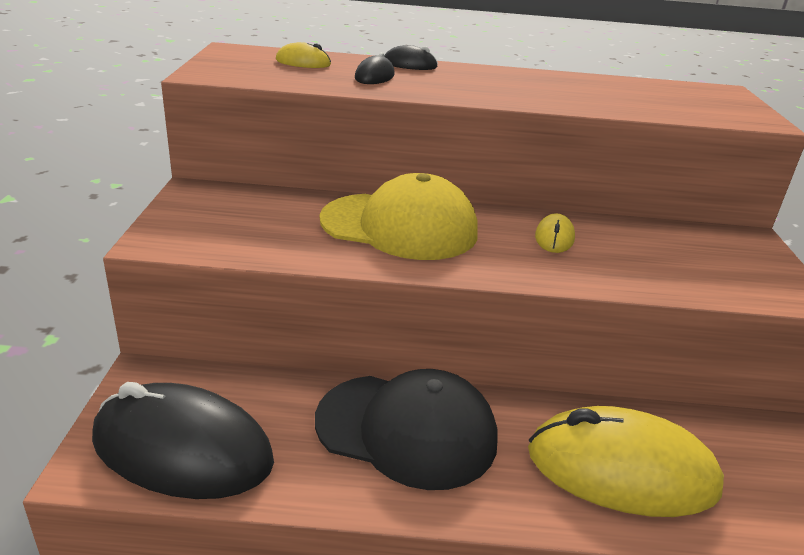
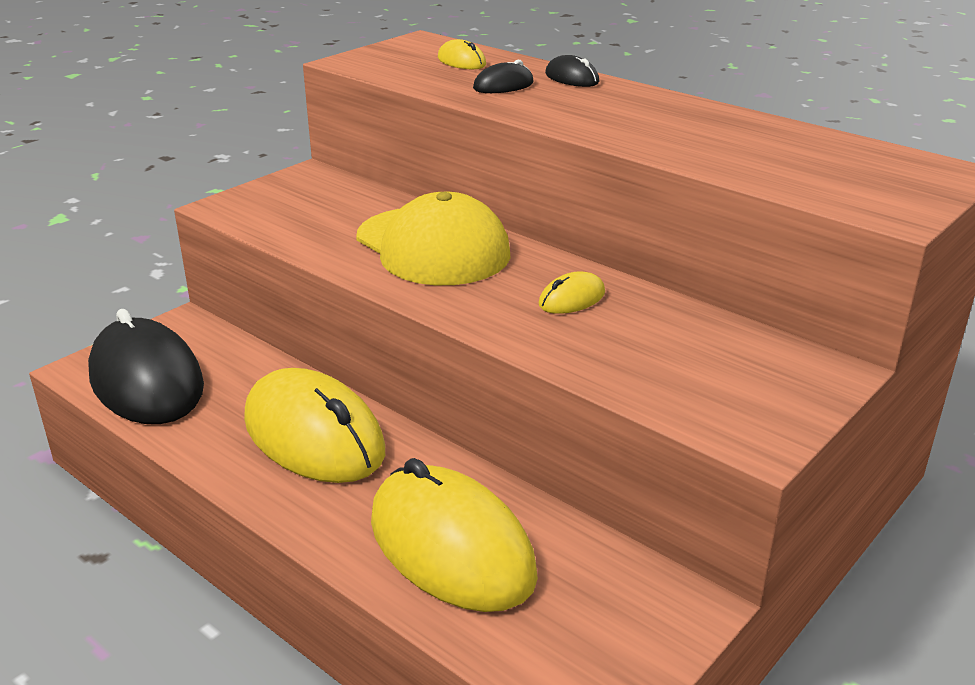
camera: 40 degrees right, 0 degrees up
(406, 430) = (314, 435): black cap -> yellow mouse

